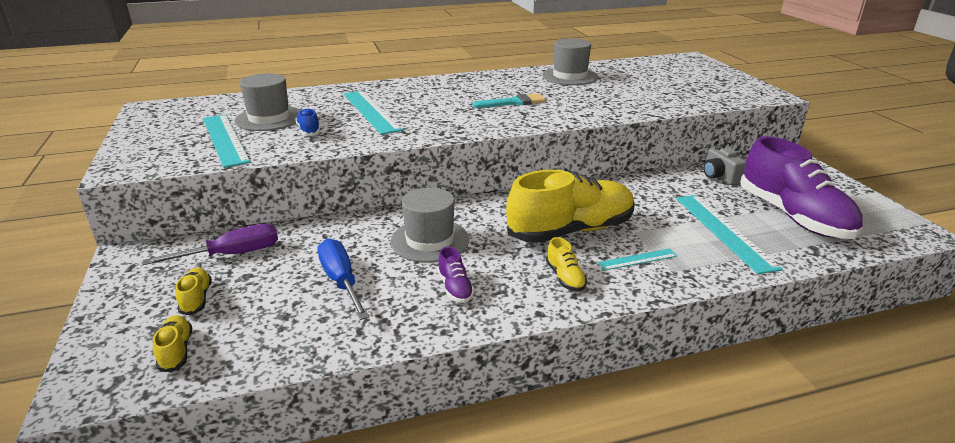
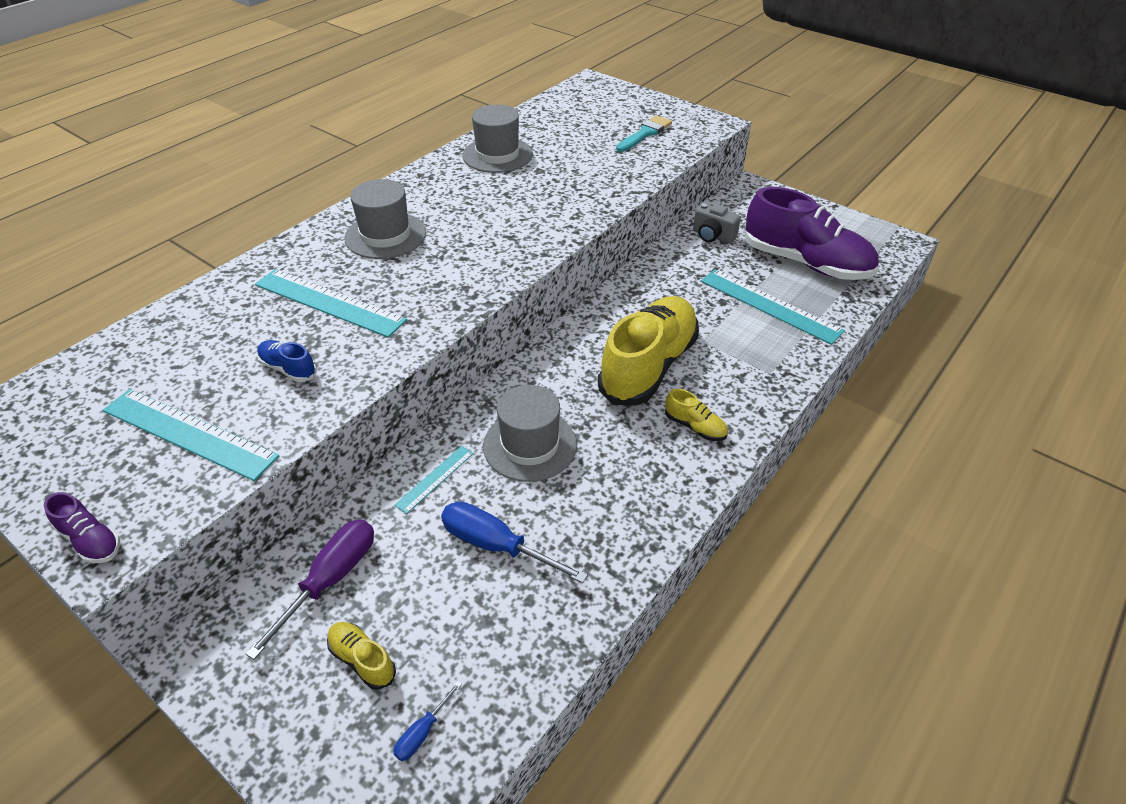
camera: 35 degrees left, 15 degrees up
(176, 351) = (422, 733): yellow shoe -> blue screwdriver
(269, 118) = (204, 369): grey hat -> grey hat (385, 235)
(455, 288) = (614, 492): purple shoe -> purple shoe (91, 540)
(513, 102) = (481, 223): turquoise brush -> turquoise brush (645, 133)
(637, 259) = (733, 374): turquoise ruler -> turquoise ruler (435, 479)

